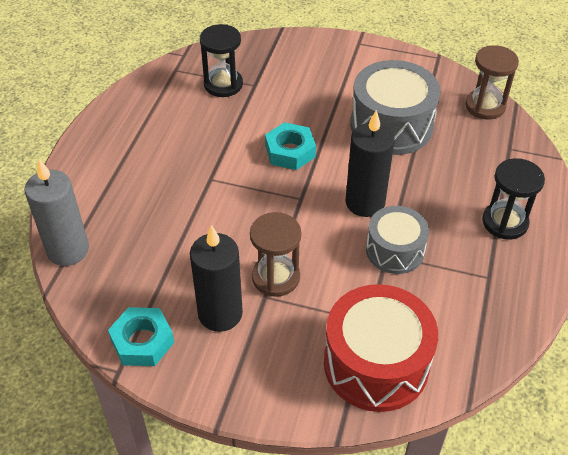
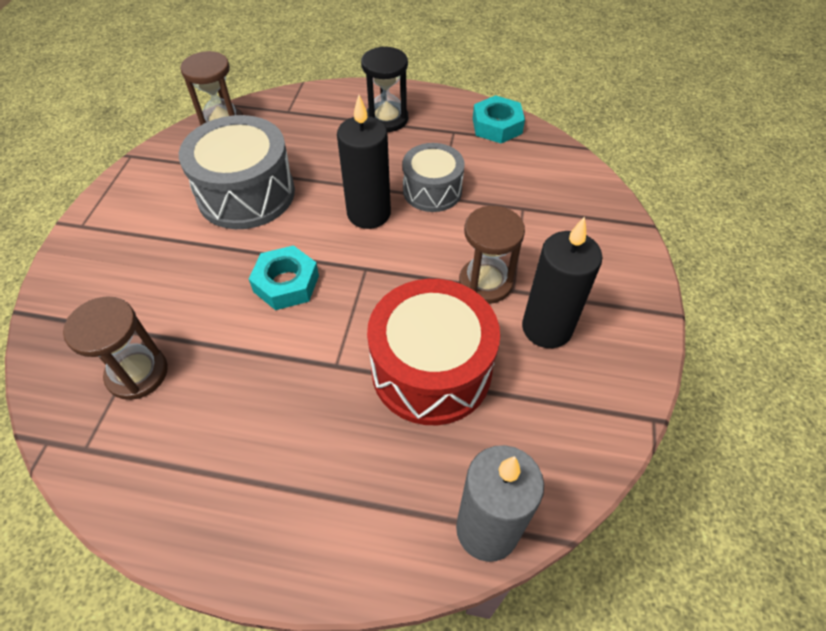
camera: 95 degrees left, 5 degrees up
(142, 341) = (606, 400): turquoise nut -> turquoise nut (497, 126)
(223, 84) = (137, 373): black hourglass -> brown hourglass
(376, 364) = (568, 202): red drum -> red drum (431, 370)

